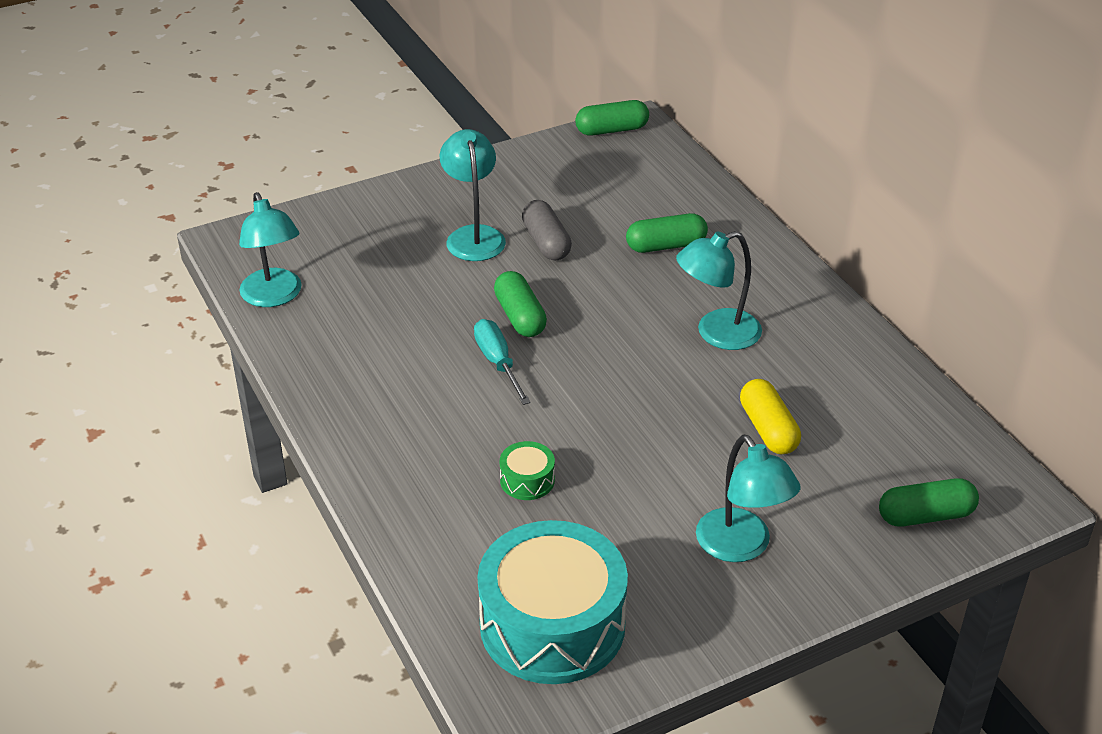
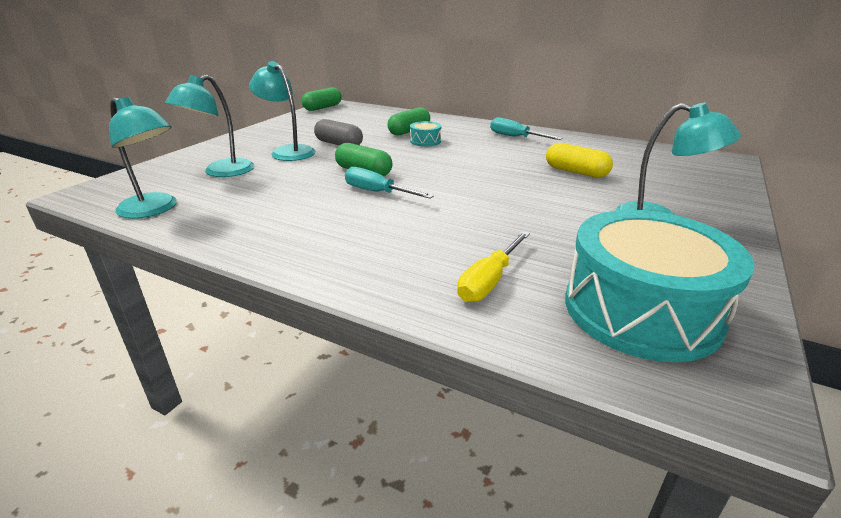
camera: 35 degrees left, 10 degrees down
(470, 532) = (489, 281): none -> yellow screwdriver
(527, 480) = (483, 237): green drum -> none
(660, 280) = (425, 141): none -> turquoise drum
(716, 334) = (486, 150): turquoise lamp -> turquoise lamp (221, 172)
(794, 321) = (515, 137): none -> turquoise screwdriver
(925, 515) = (706, 177): green capsule -> none

